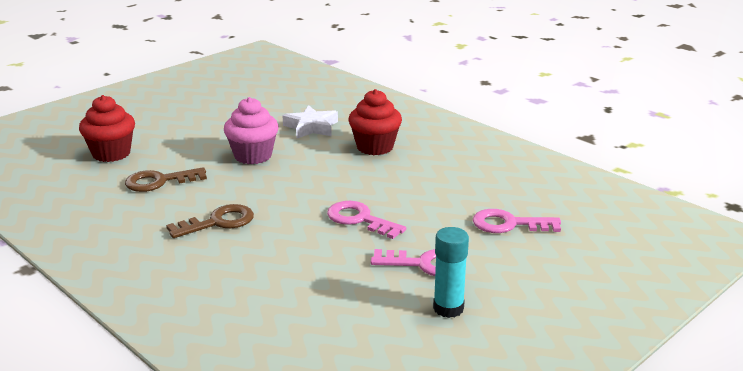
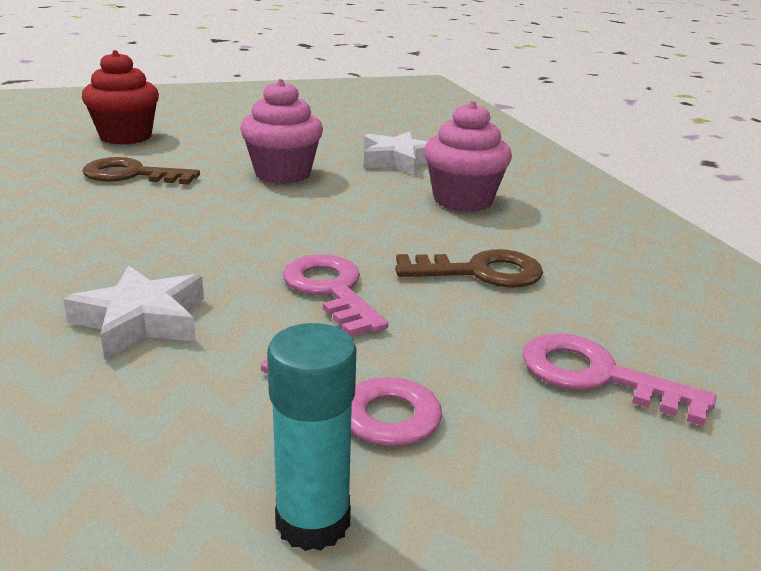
camera: 25 degrees right, 0 degrees up
(218, 222) = (128, 238): brown key -> brown key (480, 272)
(287, 261) = (141, 320): none -> white star
(375, 147) = (463, 200): red cupcake -> pink cupcake

